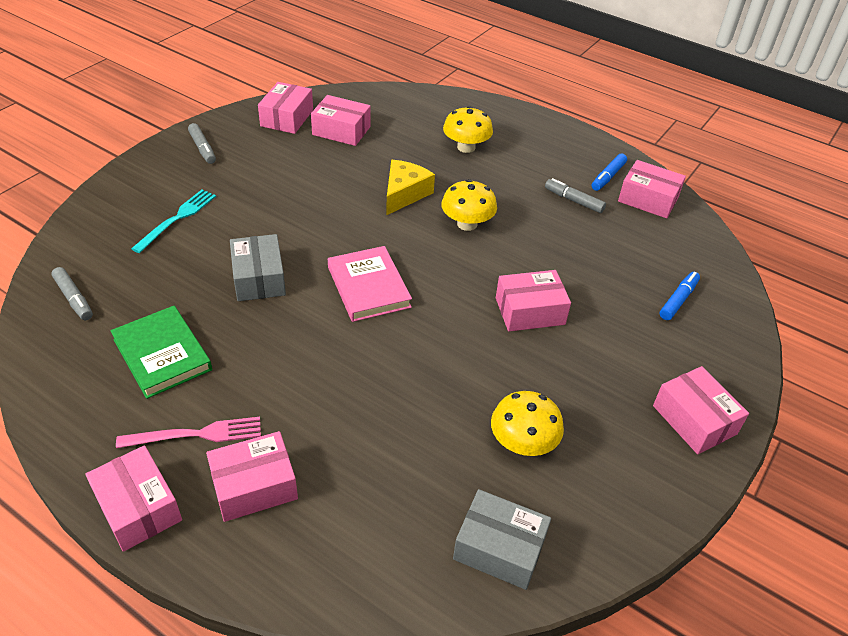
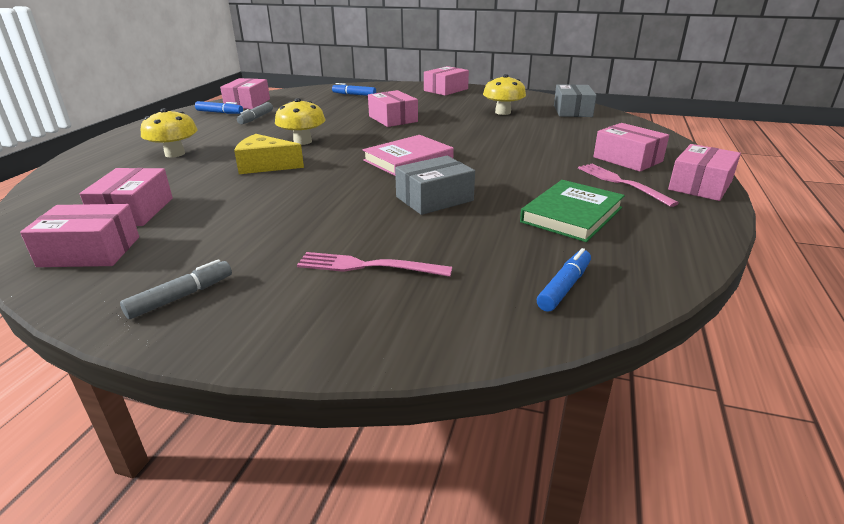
camera: 105 degrees left, 15 degrees down
(74, 298) = (564, 287): grey marker -> blue marker
(177, 218) = (367, 266): turquoise fork -> pink fork

